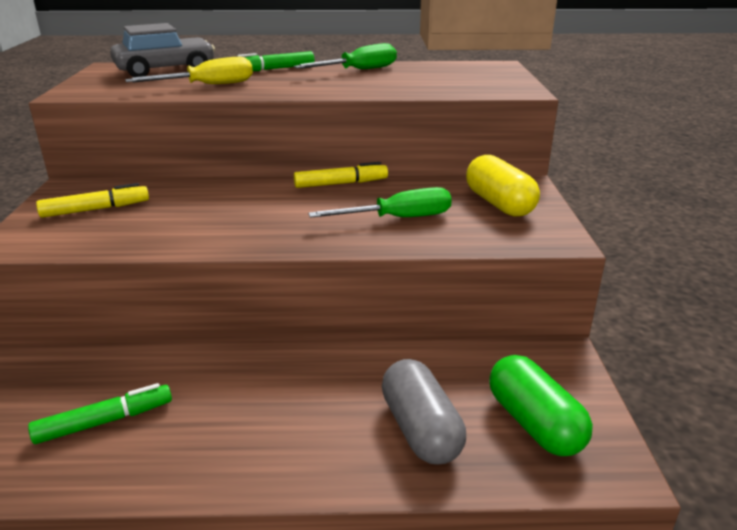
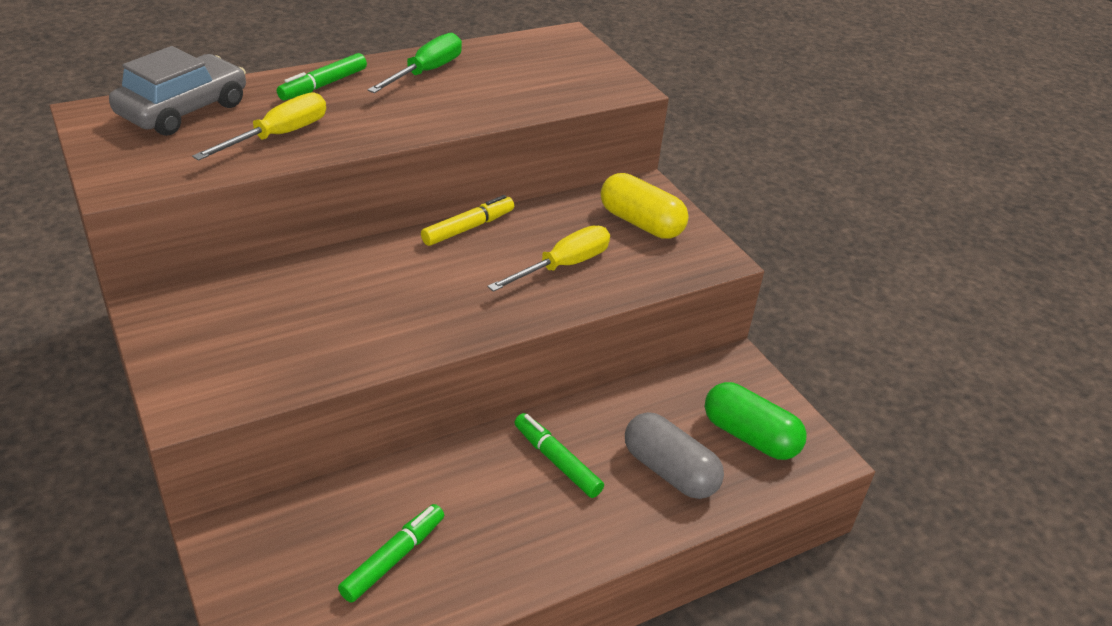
camera: 30 degrees left, 10 degrees up
(96, 209) = (229, 332): yellow marker -> none
(315, 387) = (556, 461): none -> green marker
(398, 218) = (563, 266): green screwdriver -> yellow screwdriver

